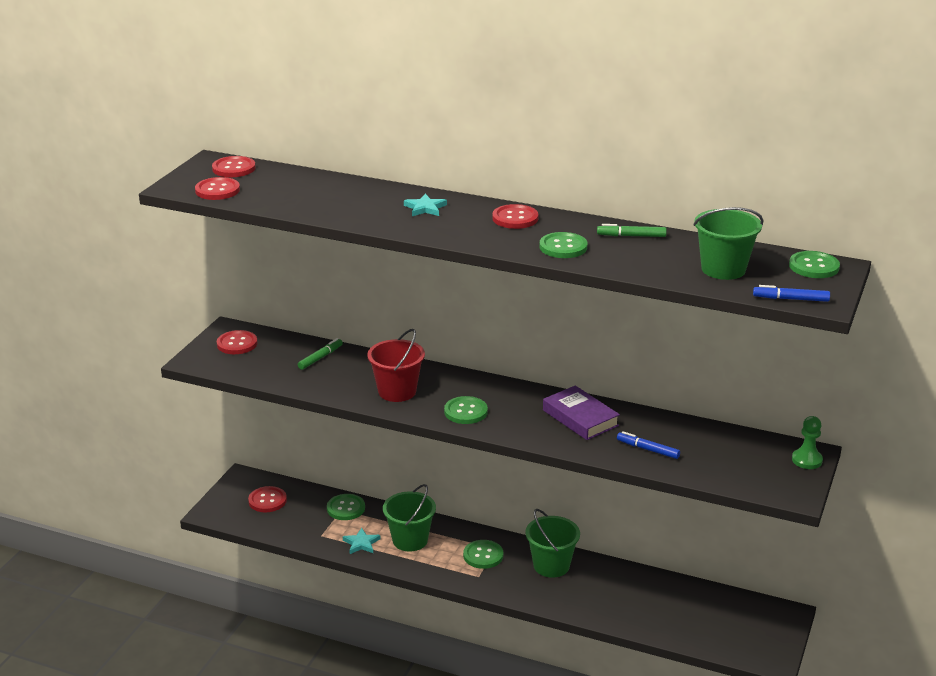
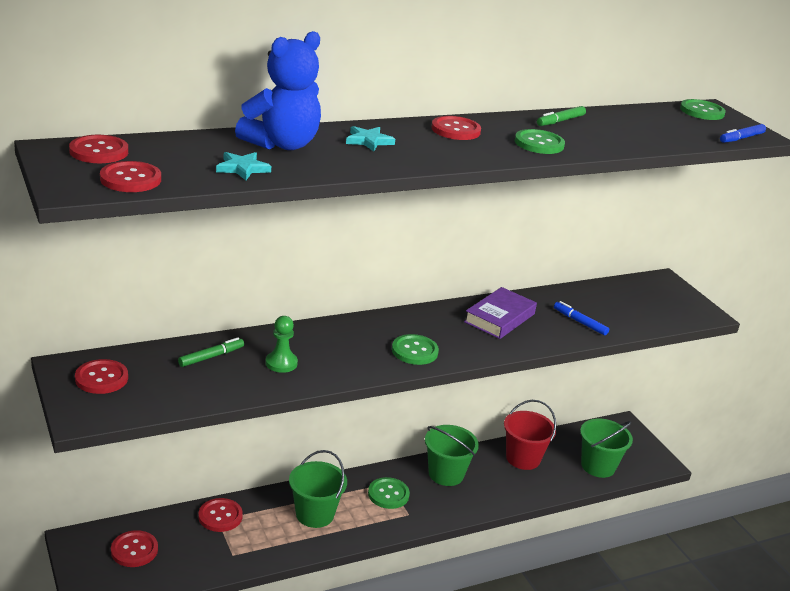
camera: 50 degrees left, 0 degrees up
(320, 358) = (211, 357): green marker -> green marker turned 60 degrees clockwise
(346, 508) = (220, 516): green button -> red button
(357, 194) = (282, 144): none -> blue teddy bear
(361, 543) = (278, 541): turquoise star -> turquoise star (242, 168)
(397, 391) = (332, 358): red bucket -> red bucket (523, 458)
(580, 418) = (500, 318): purple book -> purple book turned 60 degrees counterclockwise
(648, 449) = (580, 322): blue marker -> blue marker turned 60 degrees clockwise
(723, 269) = (664, 129): green bucket -> green bucket (598, 466)
(807, 460) = (671, 286): green pawn -> green pawn (281, 363)

